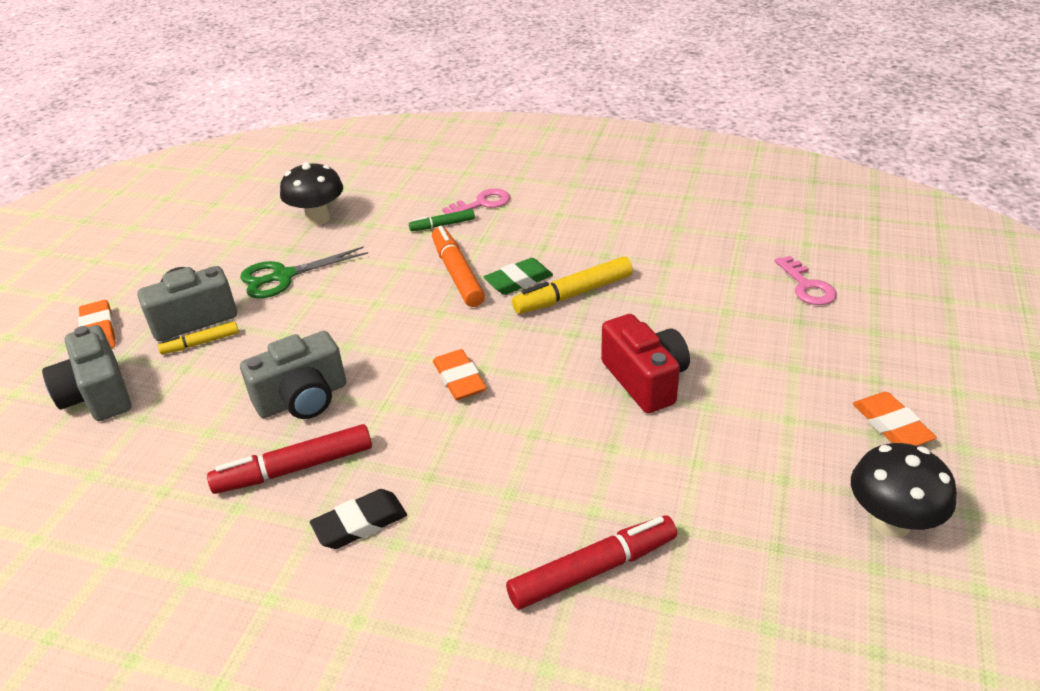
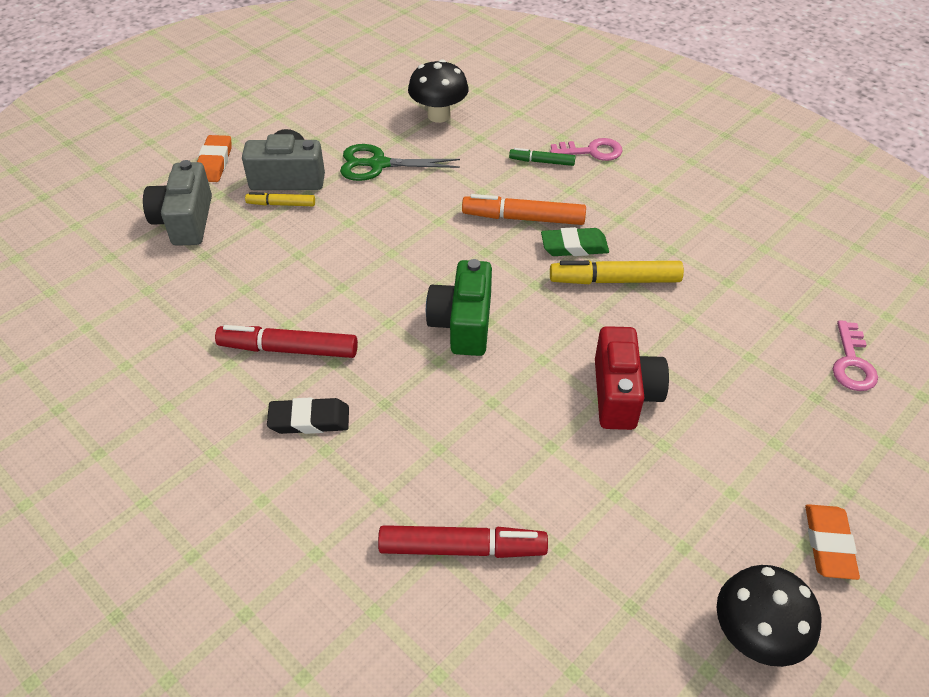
camera: 25 degrees right, 10 degrees up
(302, 398) = (329, 288): grey camera -> none
(457, 274) = (524, 218): orange marker -> orange marker turned 90 degrees counterclockwise
(459, 379) = (463, 324): orange eraser -> green camera

